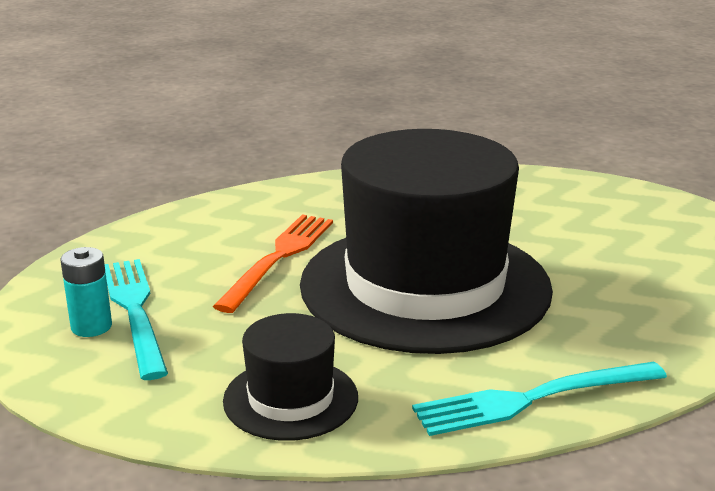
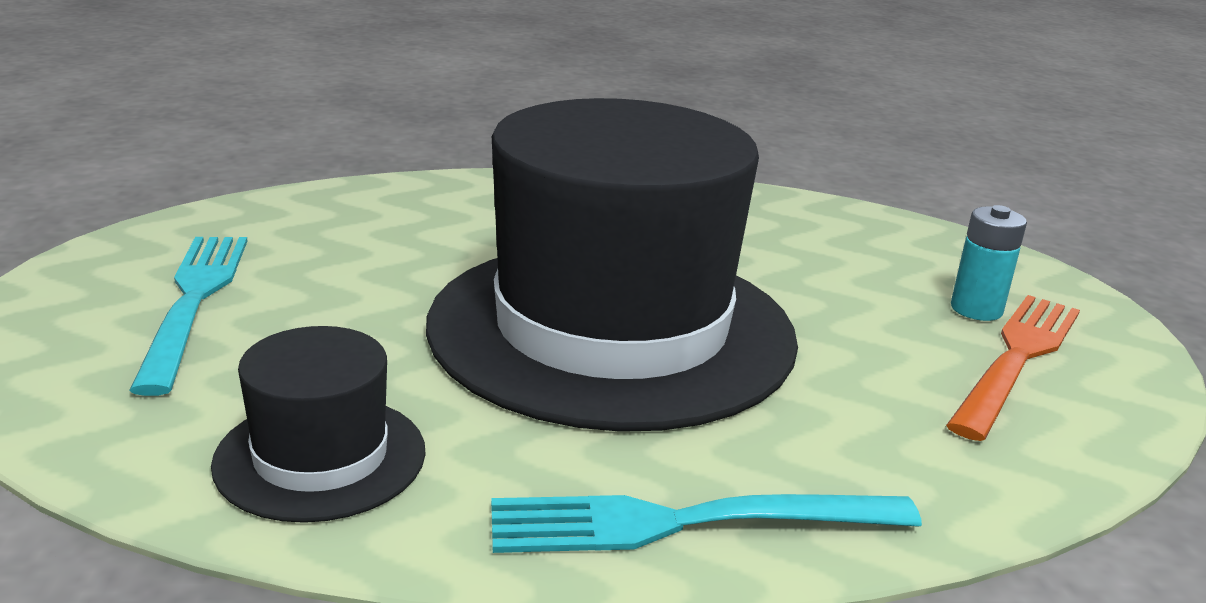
camera: 10 degrees right, 0 degrees up
(91, 327) = (123, 312): turquoise battery -> turquoise battery (976, 309)
(279, 258) = (432, 262): orange fork -> orange fork (1017, 358)

